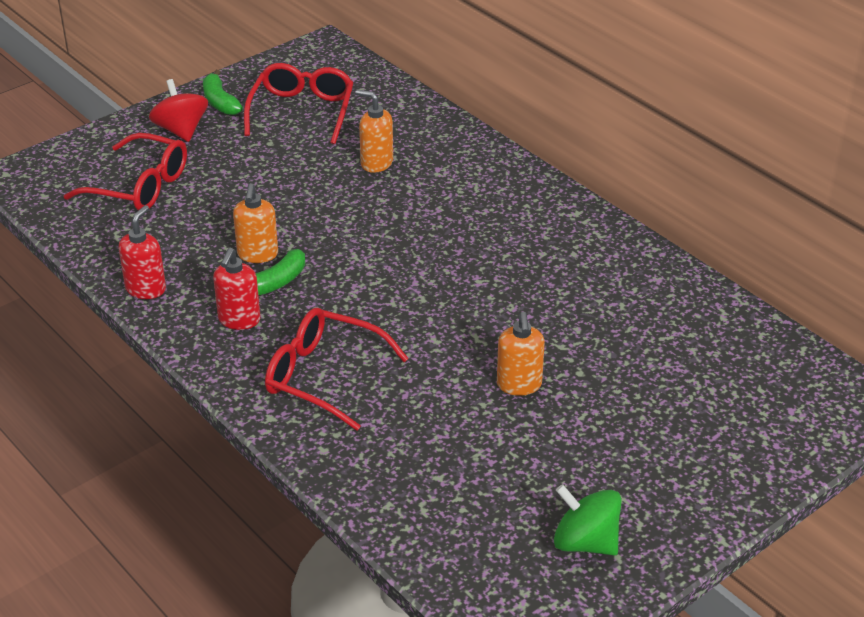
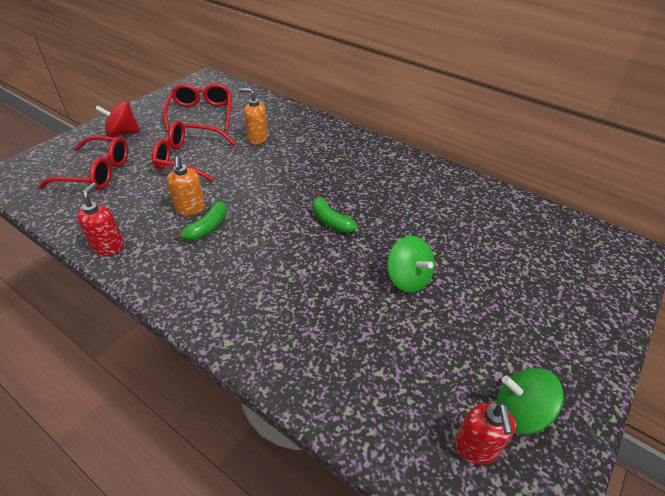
camera: 15 degrees left, 5 degrees up
(181, 130) = (122, 133): red spinning top -> red spinning top turned 60 degrees counterclockwise
(220, 101) = (146, 114): green banana -> green banana (330, 220)
(239, 320) = (185, 261): red soap dispenser -> red soap dispenser (476, 448)
(323, 376) = (261, 297): red glasses -> red glasses (188, 158)
(519, 385) = (408, 278): orange soap dispenser -> green spinning top

